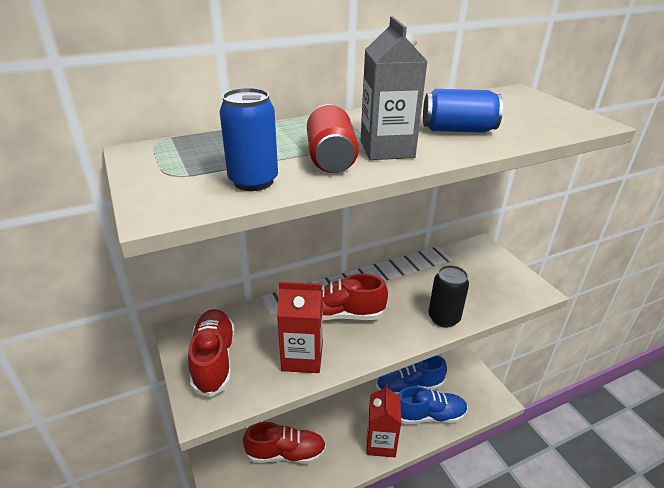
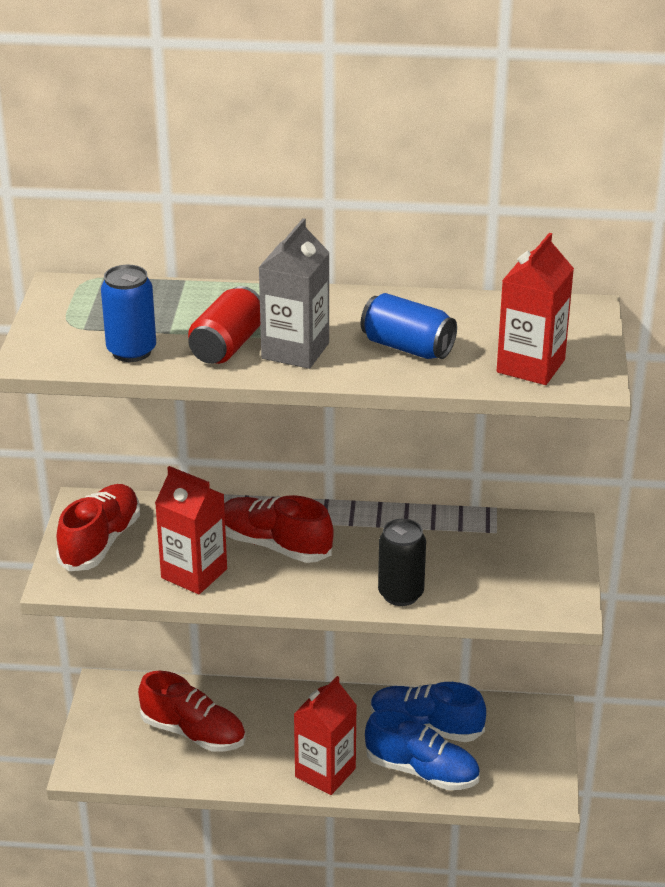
camera: 30 degrees right, 0 degrees up
(546, 122) = (530, 366): none -> red carton

